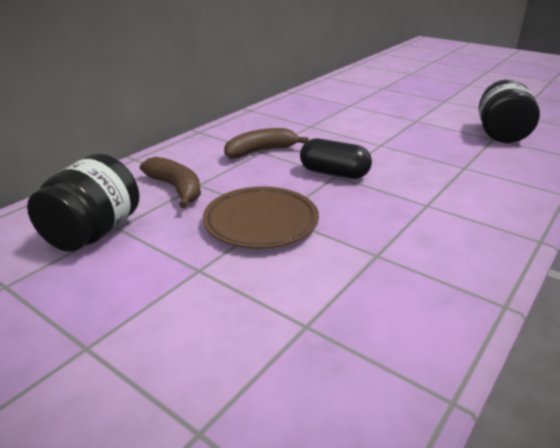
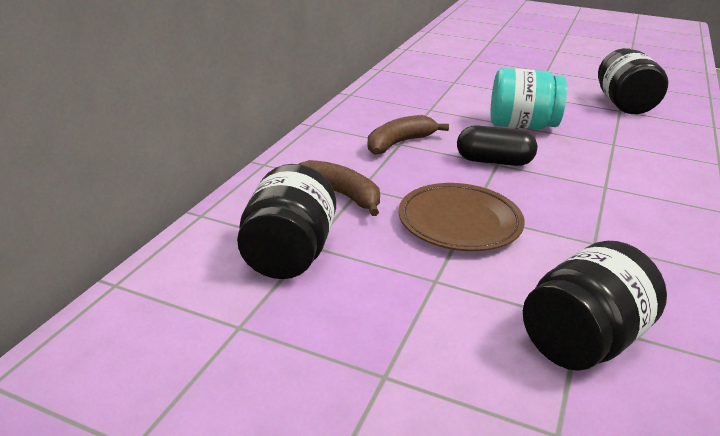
camera: 15 degrees left, 0 degrees up
(293, 345) = (582, 341): none -> black jar
(384, 145) = (521, 125): none -> turquoise jar

